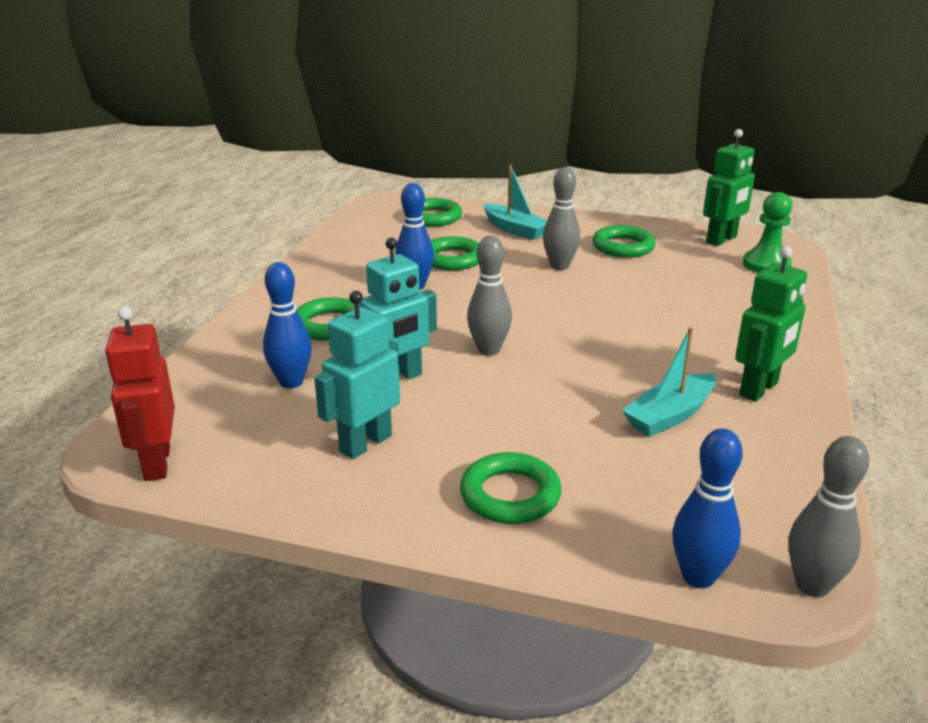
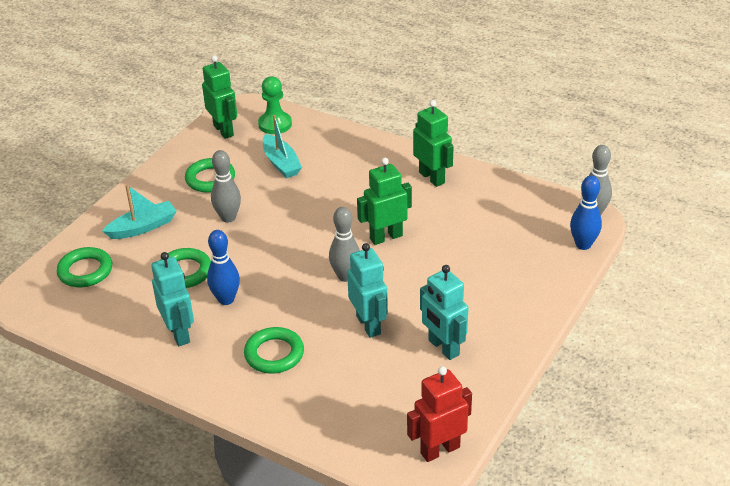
camera: 75 degrees left, 10 degrees up
(156, 463) = (440, 450): red robot -> red robot turned 150 degrees clockwise
(291, 382) = (355, 379): blue bowling pin -> none
(352, 271) = (179, 333): none -> turquoise robot
(510, 495) = (508, 294): green ring -> none
(588, 368) = (386, 237): none -> green robot
(670, 415) = (448, 218): turquoise boat -> turquoise boat (281, 163)

